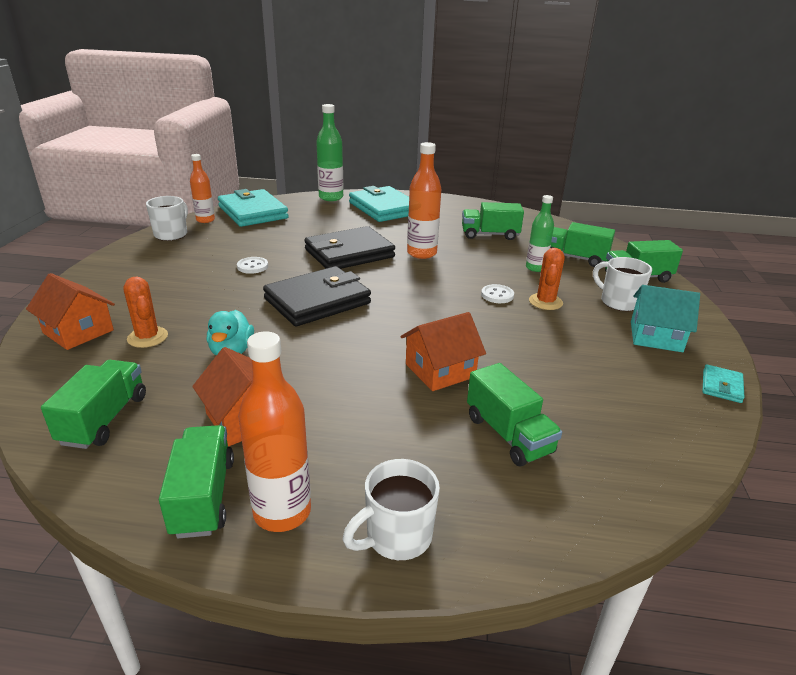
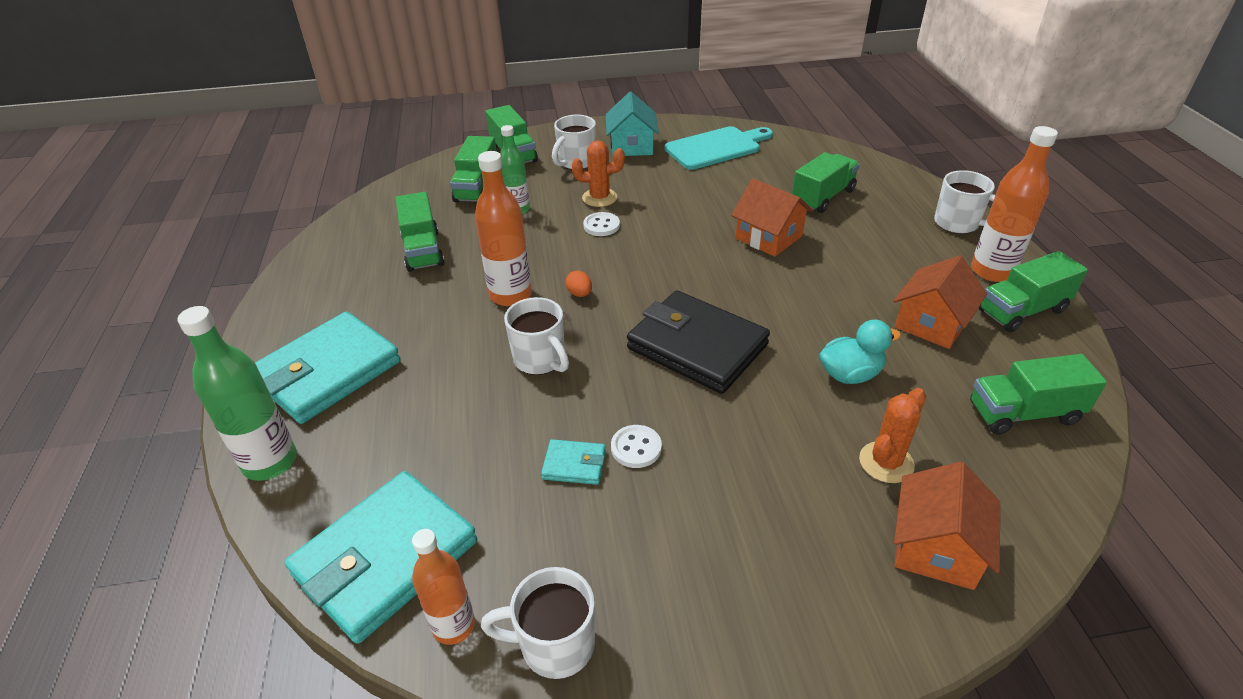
camera: 105 degrees left, 10 degrees up
(349, 253) = (540, 360): black wallet -> white mug
(408, 273) = (579, 294): none -> orange egg
(652, 390) = (716, 147): none -> turquoise cutting board
(721, 386) = (689, 124): turquoise wallet -> turquoise wallet (574, 465)

